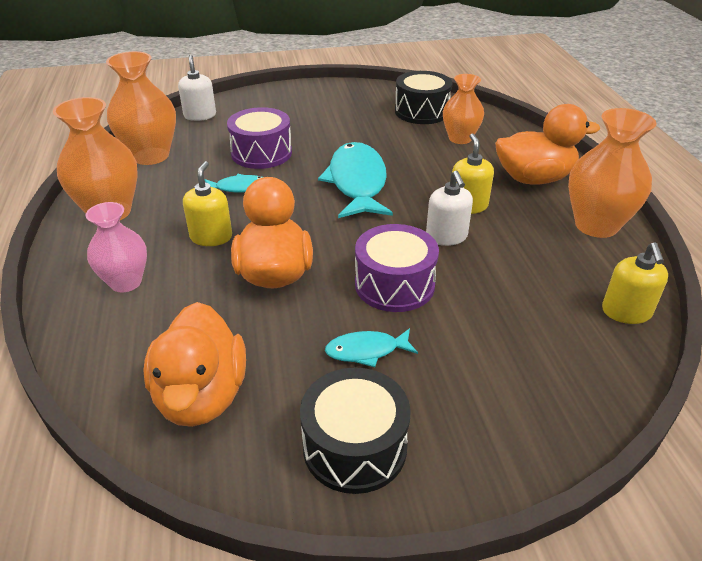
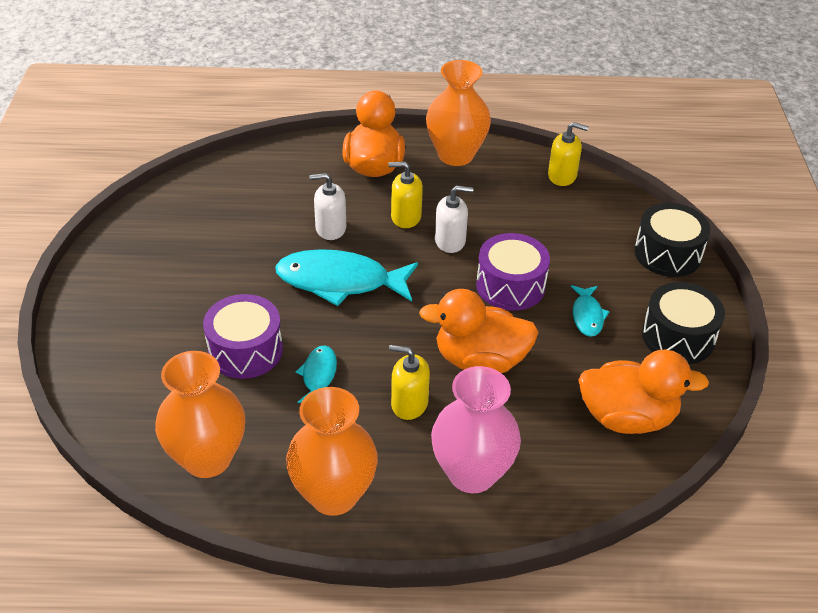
camera: 80 degrees left, 5 degrees up
(126, 282) = (472, 473): pink vase -> pink vase, size x1.52
(200, 115) = (110, 405): white soap dispenser -> white soap dispenser (330, 228)
(421, 111) = (204, 205): black drum -> black drum (667, 253)
(460, 138) = (279, 192): orange vase -> none

